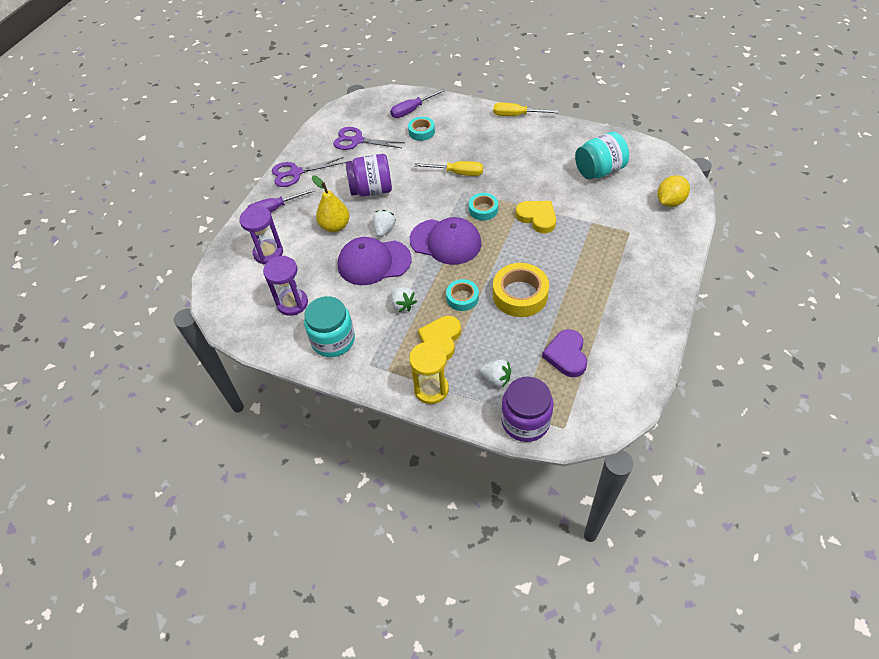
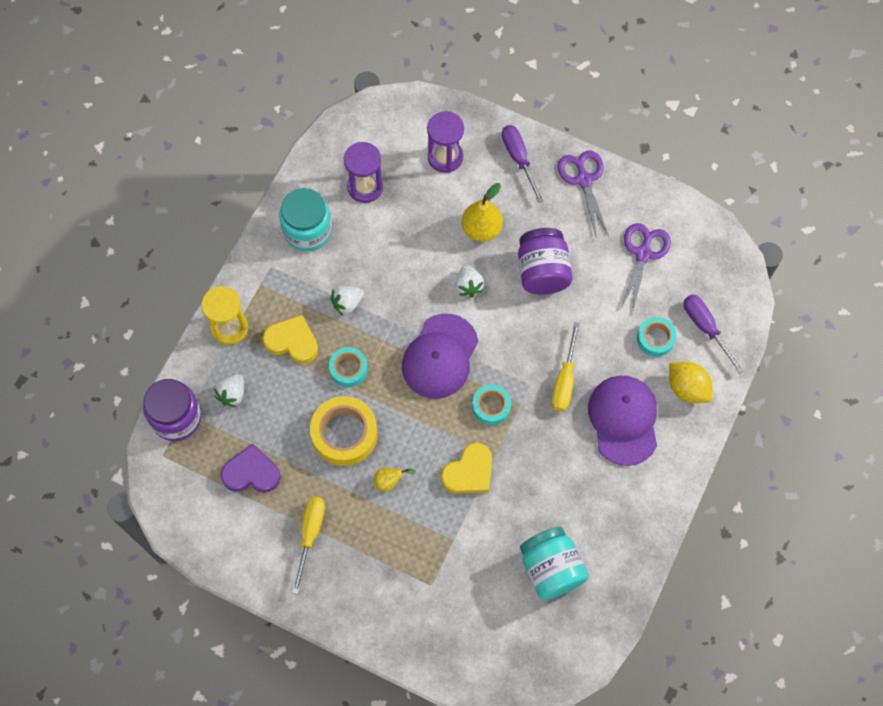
camera: 90 degrees right, 15 degrees up
(374, 262) = (416, 273): purple cap -> purple cap (623, 420)
(384, 230) = (468, 286): white strawberry -> white strawberry turned 60 degrees clockwise
(517, 115) = (683, 473): yellow screwdriver -> yellow screwdriver (310, 535)
(554, 262) = (389, 481): none -> yellow pear
(670, 202) = (480, 652): yellow lemon -> yellow lemon (687, 388)

